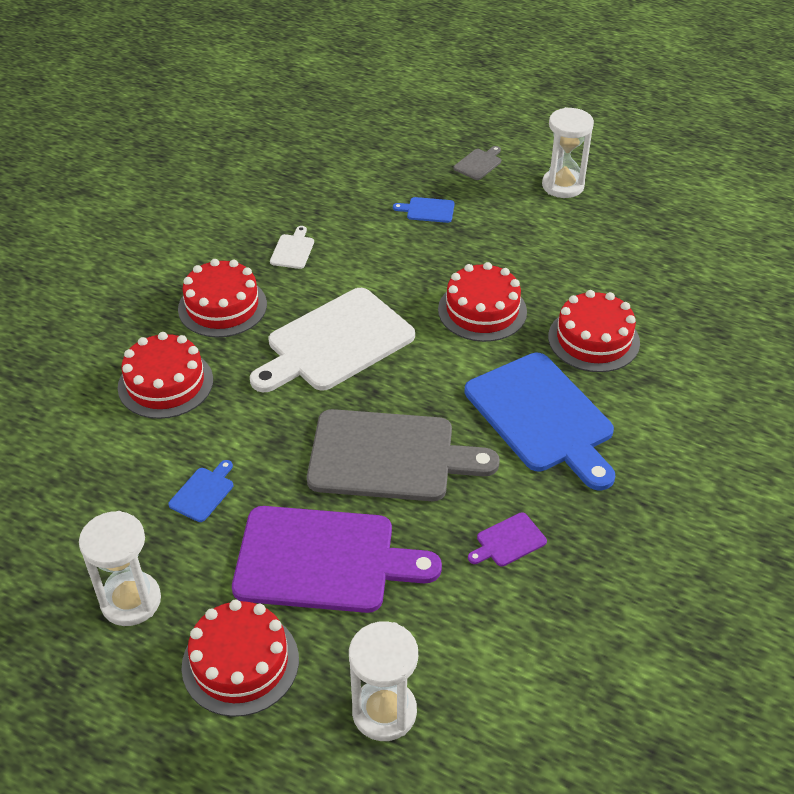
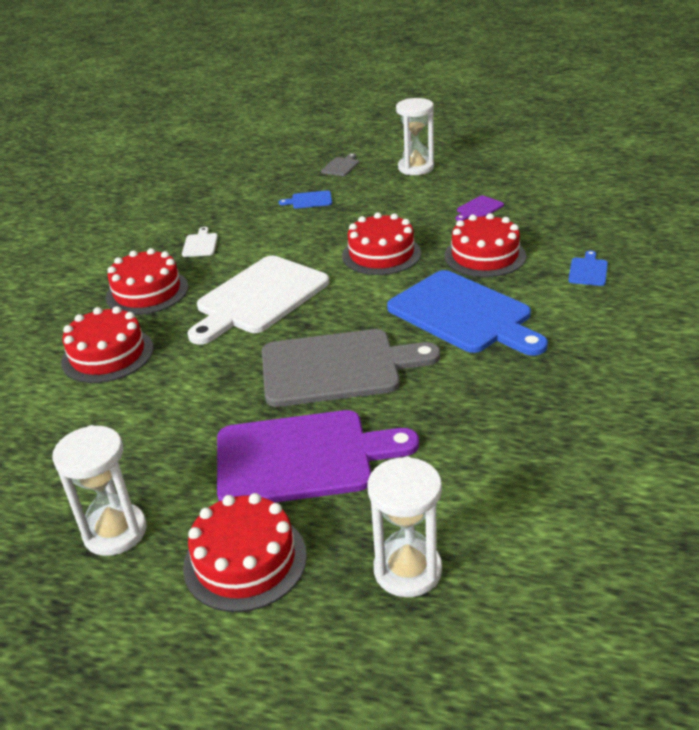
camera: 10 degrees left, 10 degrees down
(203, 492) = (167, 429): blue cutting board -> blue cutting board (588, 270)
(508, 541) = (472, 408): purple cutting board -> purple cutting board (478, 209)

